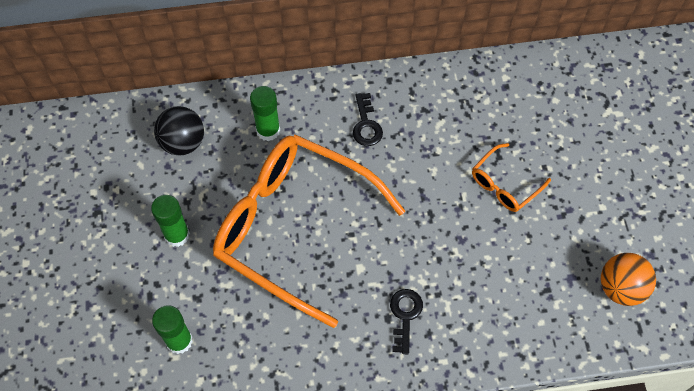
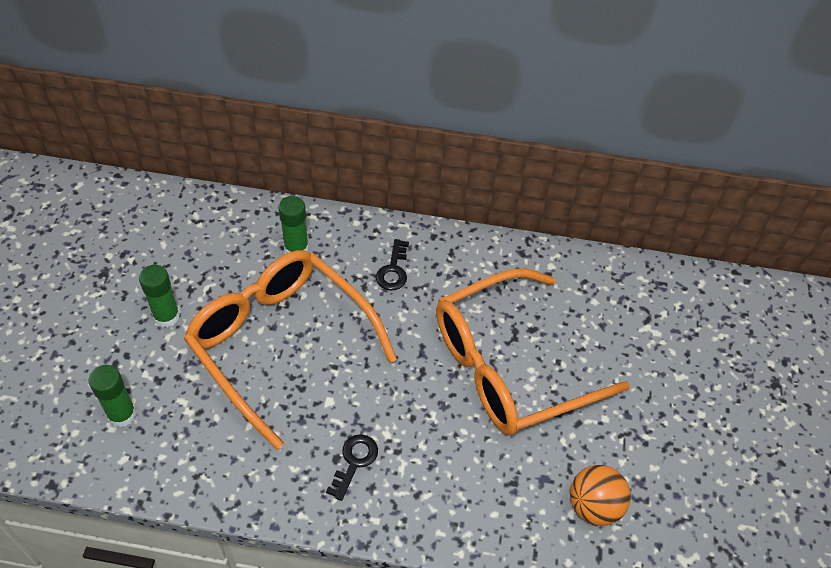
camera: 15 degrees right, 10 degrees down
(183, 142) = (211, 236): black ball -> none
(504, 185) = (509, 366): orange glasses -> orange glasses, size x2.36

